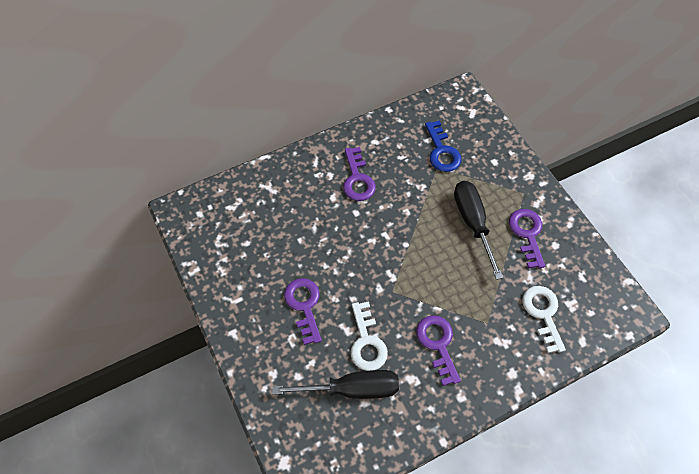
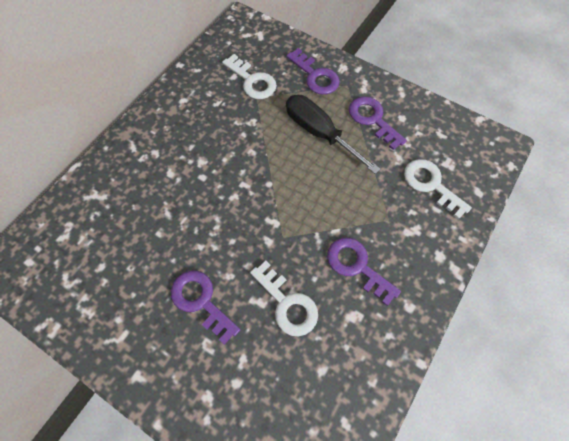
camera: 30 degrees left, 5 degrees up
(351, 389) = (301, 363): black screwdriver -> none
(357, 179) = (185, 144): purple key -> purple key (315, 76)
(442, 151) = (252, 81): blue key -> white key

